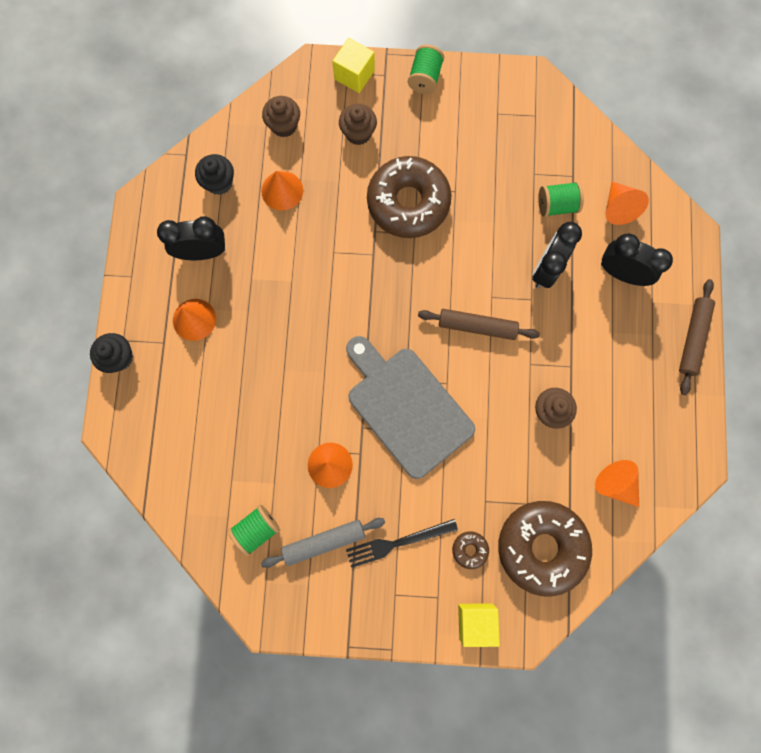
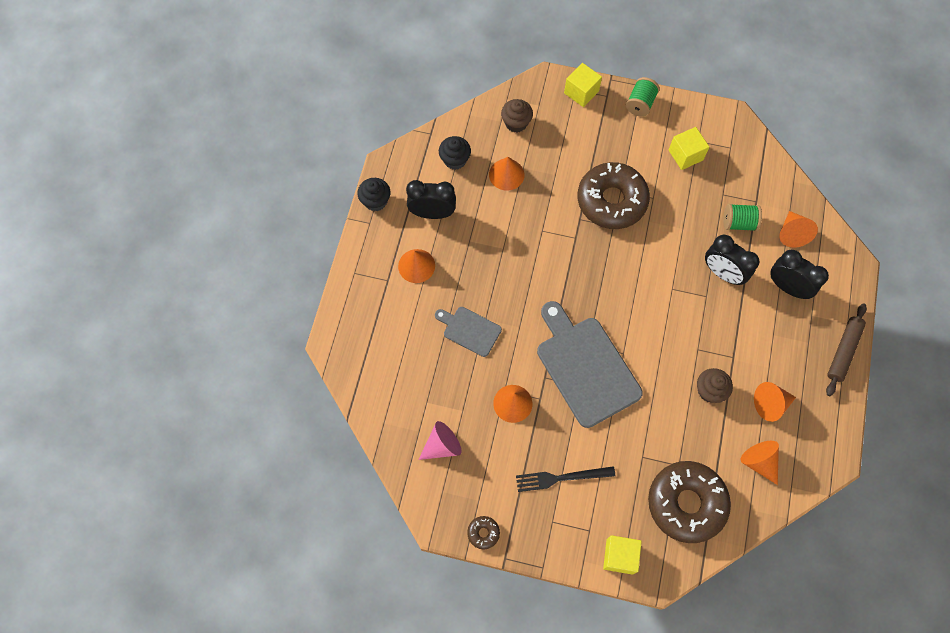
camera: 10 degrees right, 10 degrees down
(119, 357) = (349, 286): black cupcake -> black cupcake (375, 201)
(257, 529) = (442, 445): green spool -> pink cone
(268, 386) = (470, 330): none -> grey cutting board
(324, 541) = (498, 466): grey rolling pin -> none
(358, 133) = (577, 138): brown cupcake -> none
(469, 549) = (623, 495): brown donut -> brown donut (483, 533)
(477, 326) = (656, 311): brown rolling pin -> none
(485, 133) = (685, 155): none -> yellow cube
(546, 269) = (722, 273): black clock -> black clock turned 90 degrees counterclockwise
(619, 414) = (770, 404): none -> orange cone

